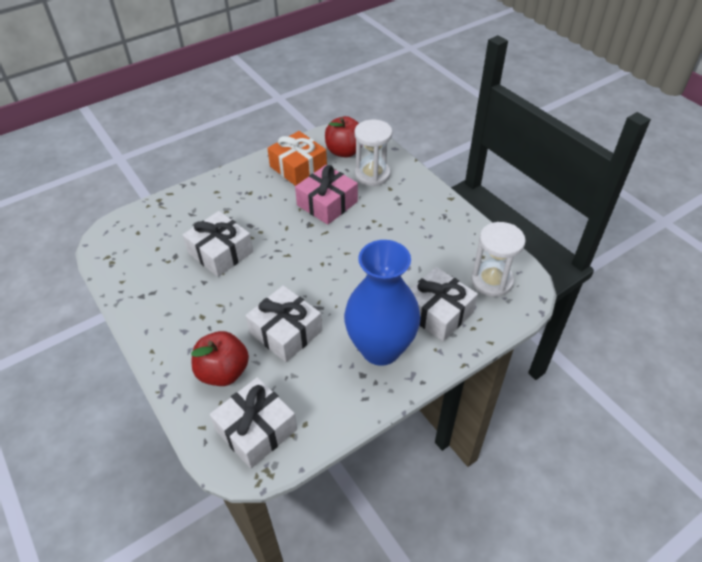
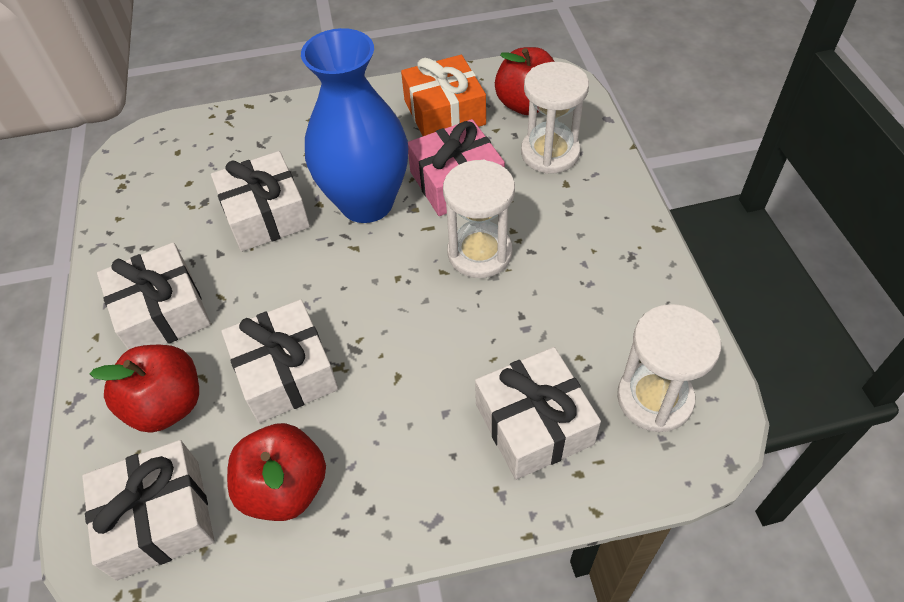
camera: 25 degrees right, 5 degrees up
(187, 324) = (162, 312): none -> white gift
(321, 389) = (285, 488): none -> red apple
(362, 237) = (479, 253): none -> white hourglass
(380, 348) = (409, 454): blue vase -> blue vase (366, 203)

